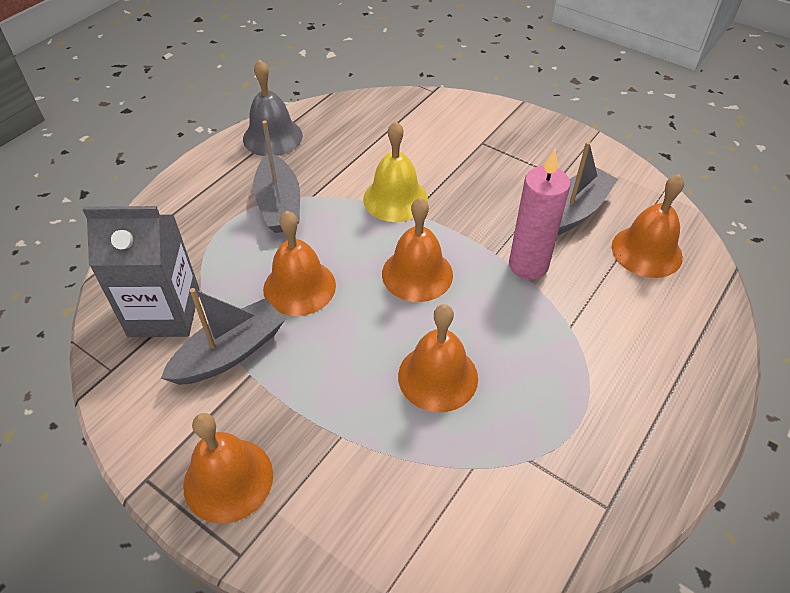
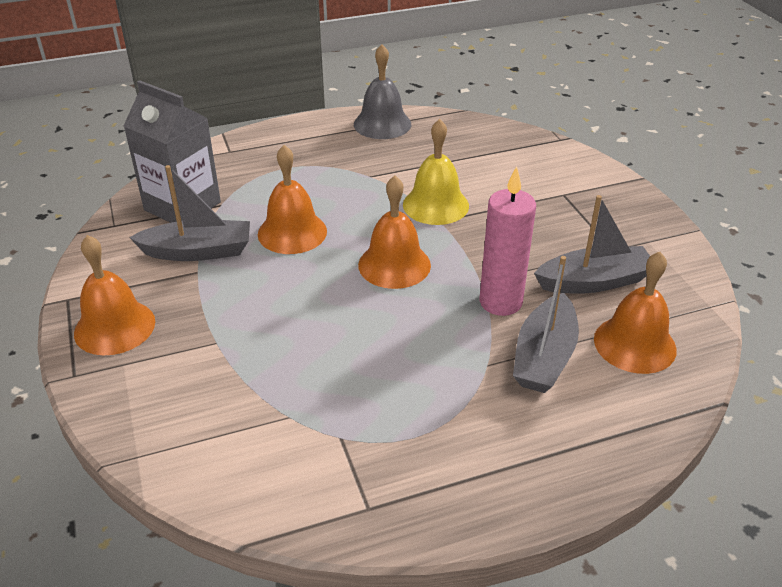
camera: 35 degrees right, 10 degrees down
(279, 204) = (337, 172): grey boat -> grey boat (544, 356)
(438, 377) = (331, 342): orange bell -> none

